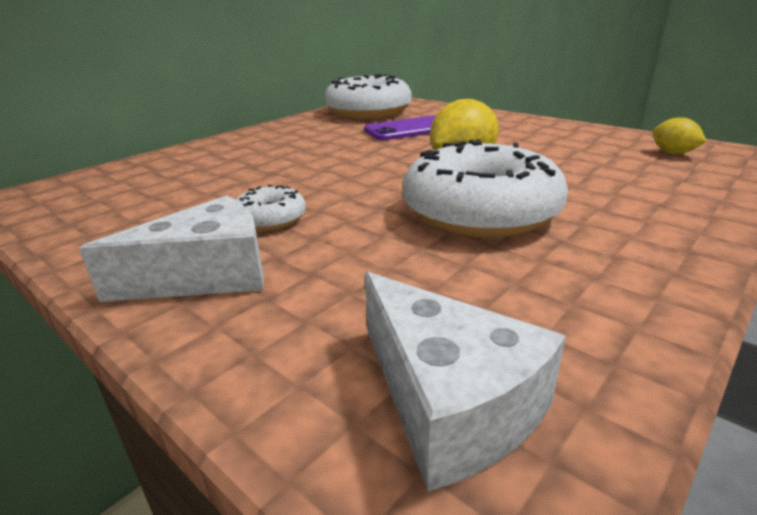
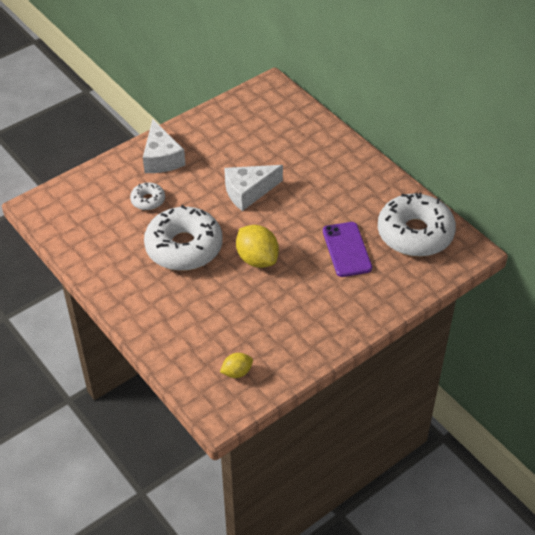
camera: 100 degrees right, 20 degrees up
(270, 219) = (206, 174): white donut -> white donut (148, 200)
(448, 402) = (73, 208): white cheese -> white cheese (248, 192)

